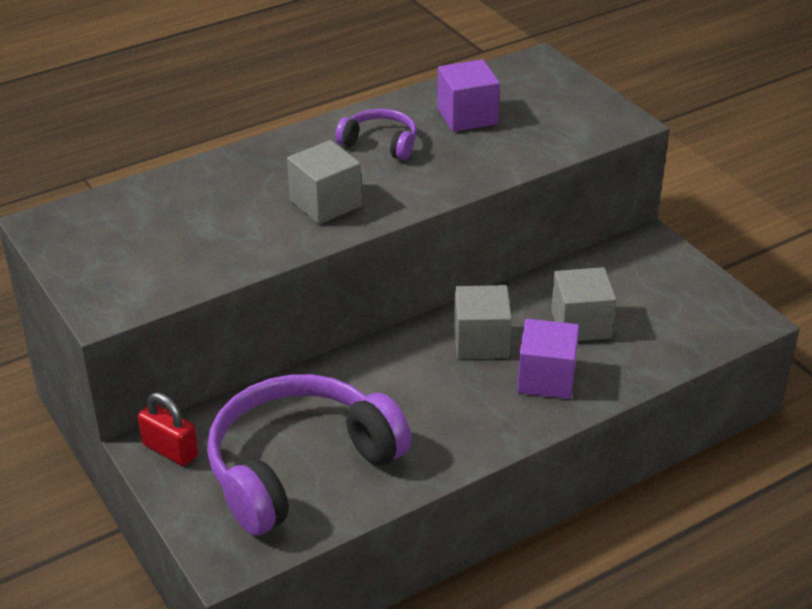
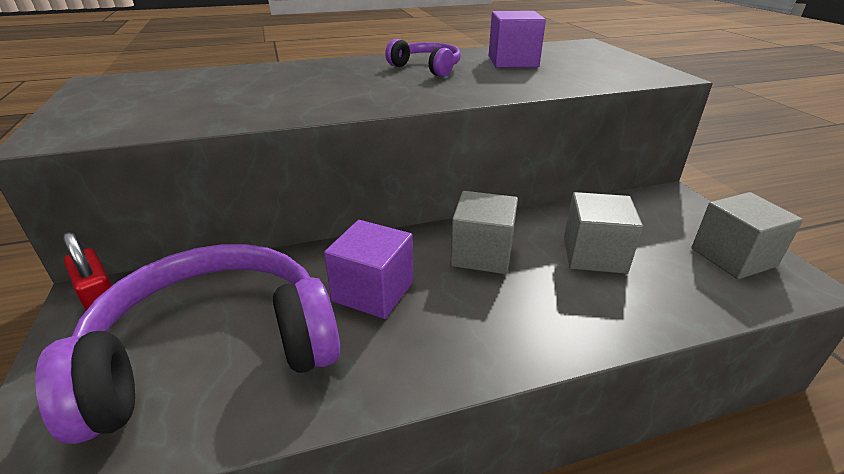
camera: 15 degrees right, 5 degrees down
(325, 203) = (348, 93): grey cube -> grey cube (733, 257)
(546, 378) = (544, 303): purple cube -> purple cube (373, 291)

